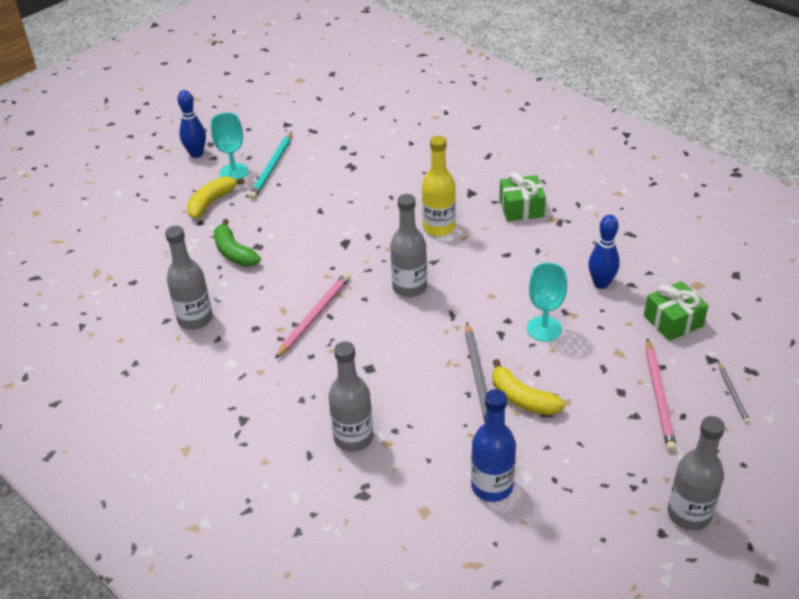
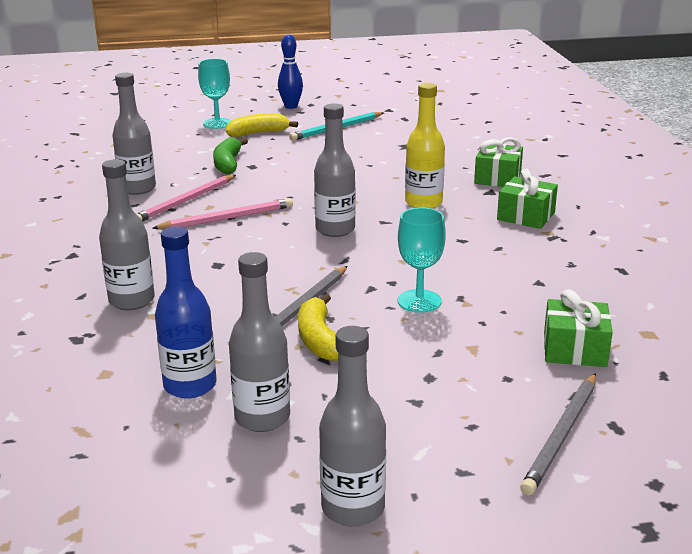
camera: 35 degrees right, 15 degrees down
(234, 172) = (302, 123): turquoise goblet -> turquoise goblet (217, 123)
(460, 174) = (497, 178): none -> green gift
(566, 483) = (262, 418): none -> grey bottle
(601, 284) = (531, 293): blue bowling pin -> none
(659, 397) = (466, 399): pink pencil -> pink pencil (185, 201)
(732, 394) = (561, 435): grey pencil -> grey pencil, size x1.81

